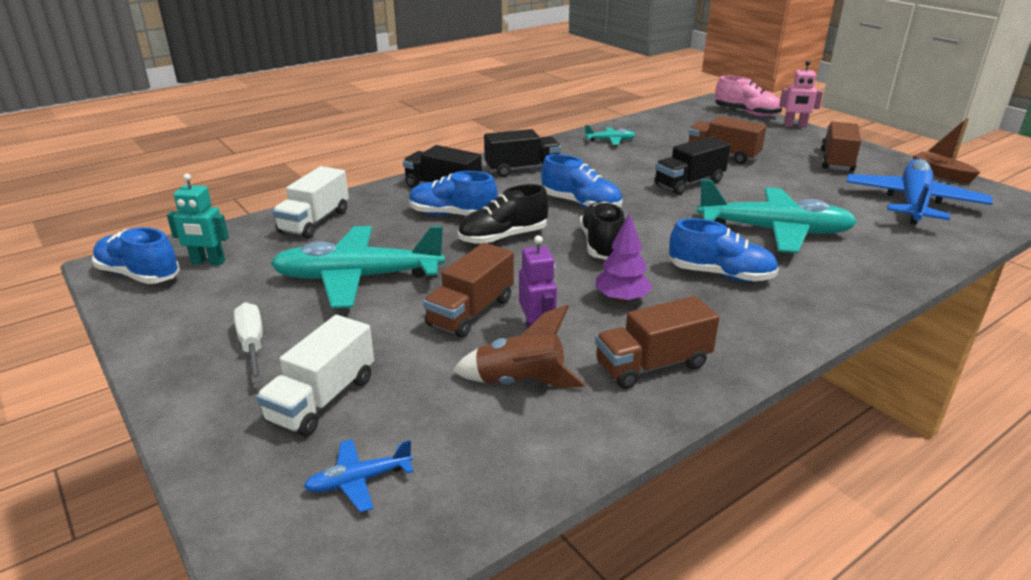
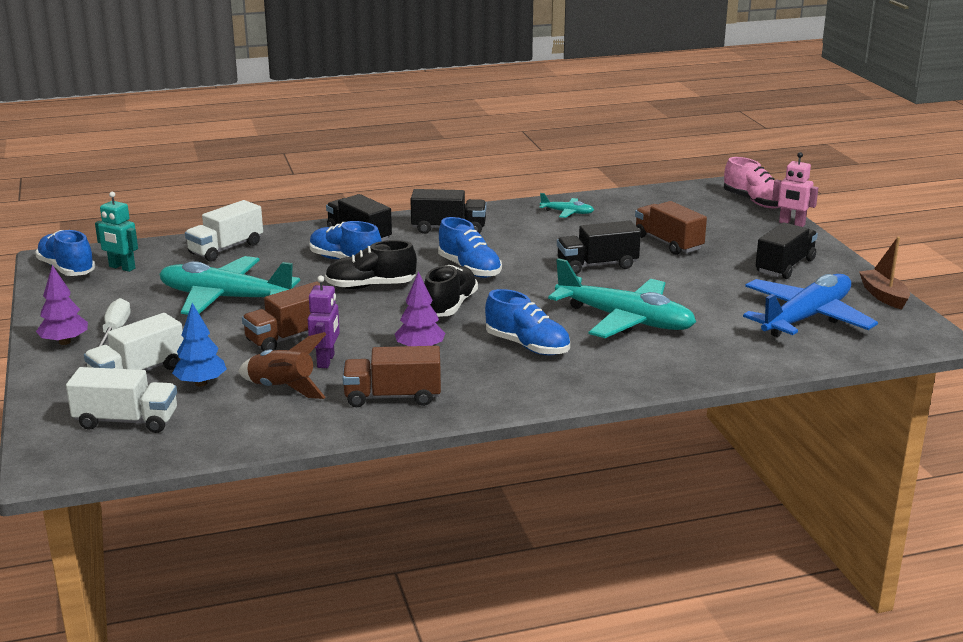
camera: 20 degrees right, 5 degrees down
(194, 374) = (65, 342): none -> purple tree
(359, 480) = (126, 421): blue plane -> white truck
(415, 397) = (201, 383): none -> blue tree
(836, 161) = (785, 266): brown truck -> black truck

